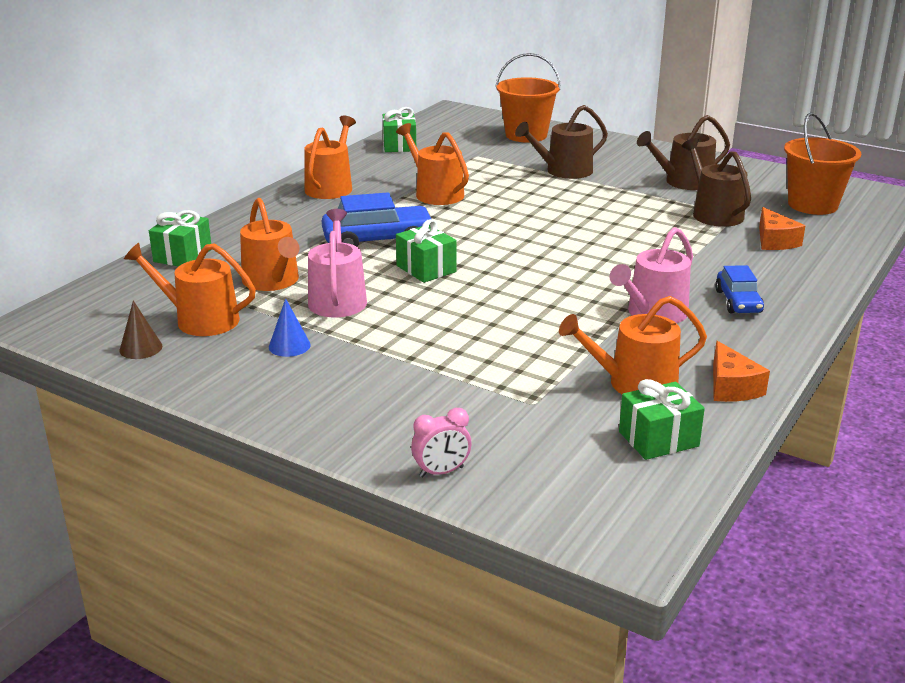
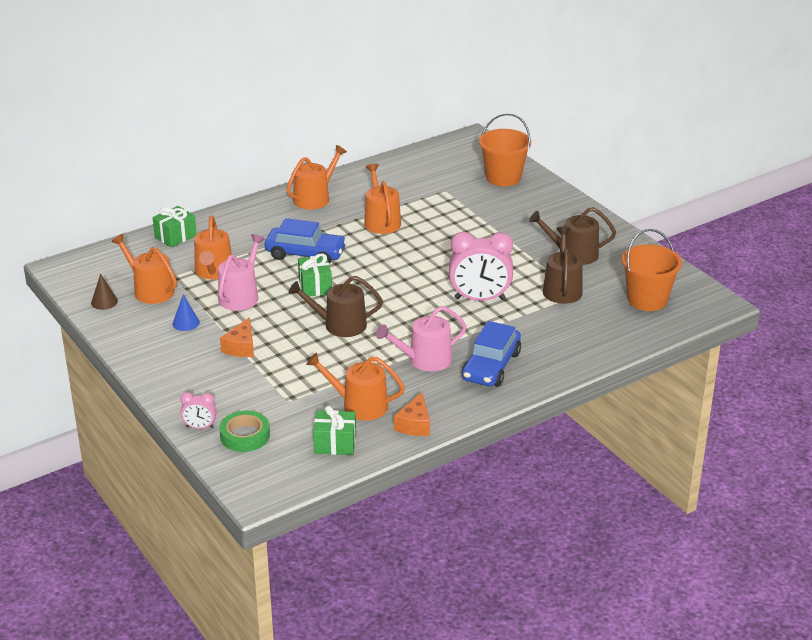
camera: 25 degrees right, 5 degrees up
(399, 145) = (398, 167): green gift -> none
(521, 465) = (245, 436): none -> green tape
(563, 171) = (494, 221): brown watering can -> brown watering can (339, 325)
(638, 240) = (480, 299): none -> pink clock
(738, 301) = (491, 366): blue car -> blue car, size x1.64
(774, 241) = (577, 325): orange cheese -> orange cheese (241, 347)

